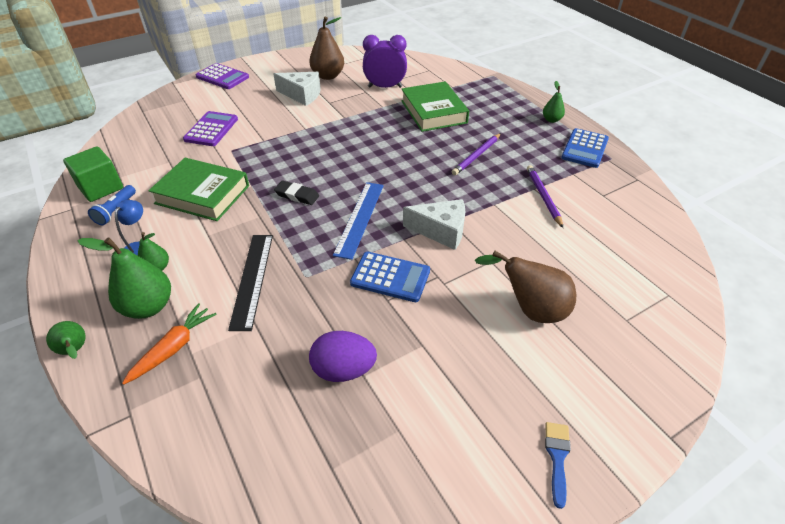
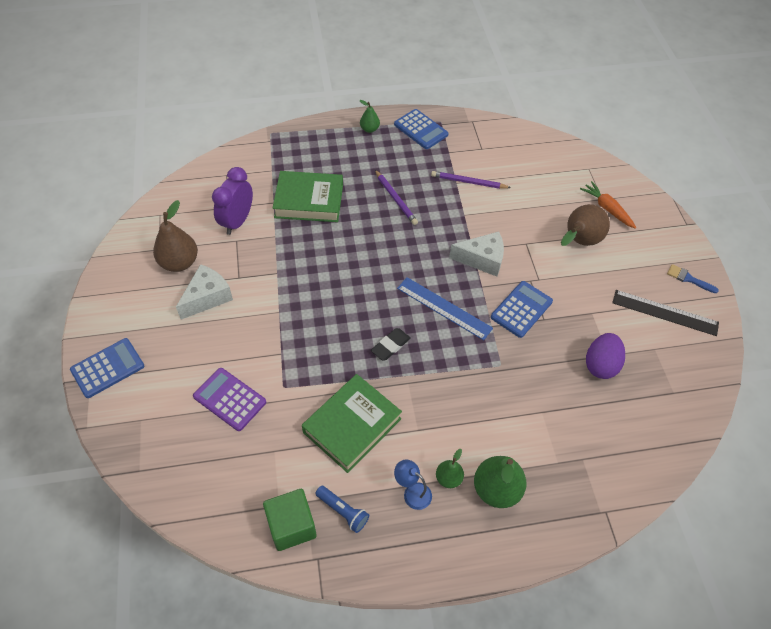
camera: 70 degrees left, 10 degrees up
(75, 350) = (529, 552): green pear -> none
(173, 348) = (549, 474): orange carrot -> orange carrot (607, 209)
(222, 77) = (107, 368): purple calculator -> blue calculator
(252, 279) = (490, 404): black ruler -> black ruler (665, 312)
(441, 231) = (482, 259): white cheese -> white cheese turned 60 degrees clockwise

